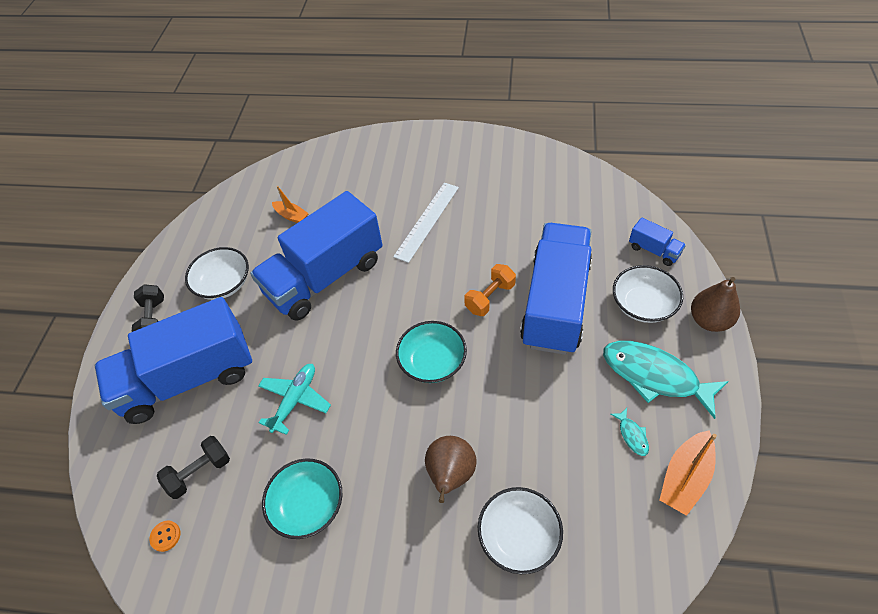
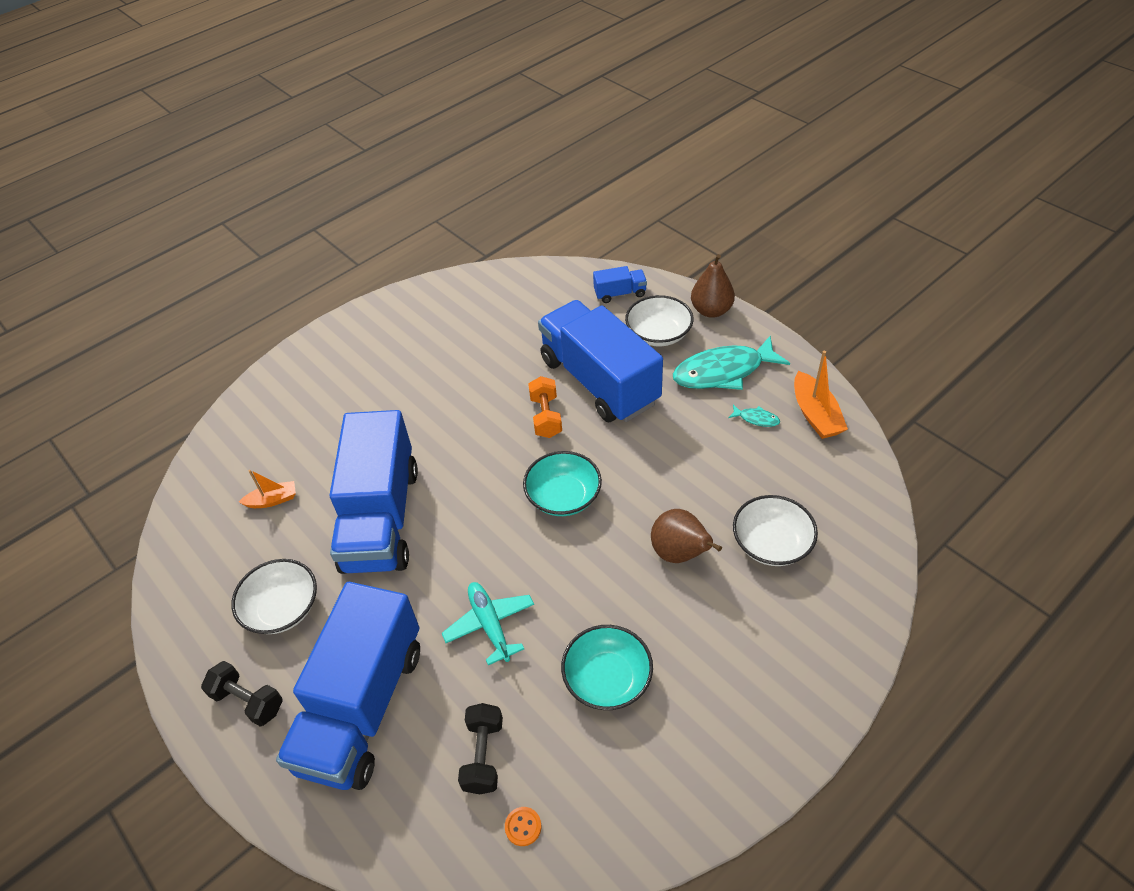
camera: 50 degrees left, 5 degrees down
(427, 221) = (415, 404): white ruler -> none

